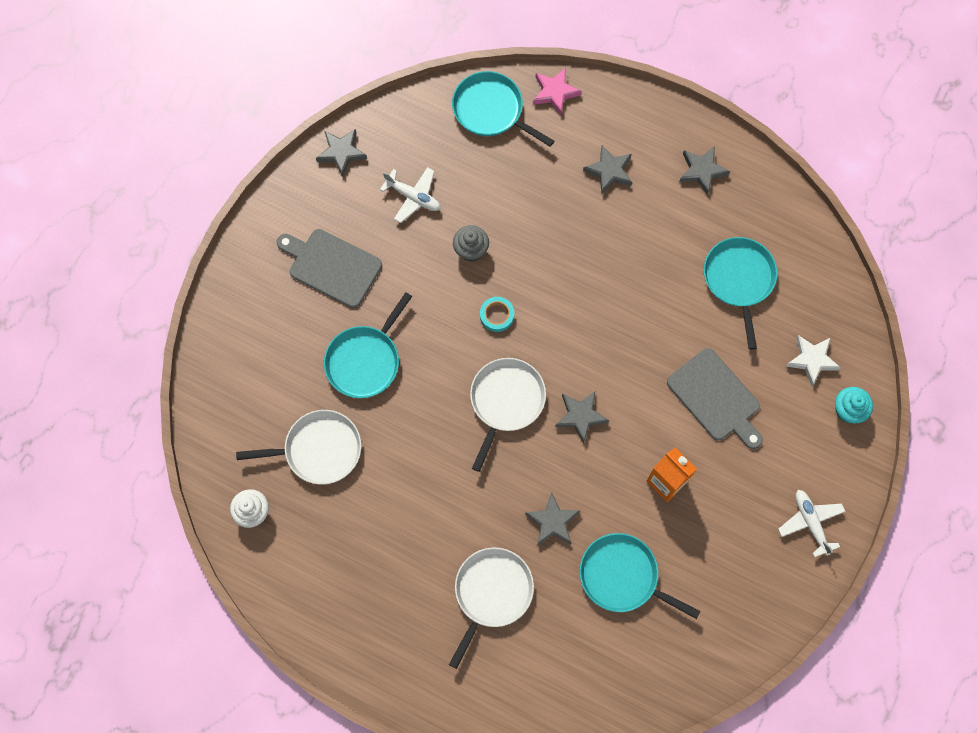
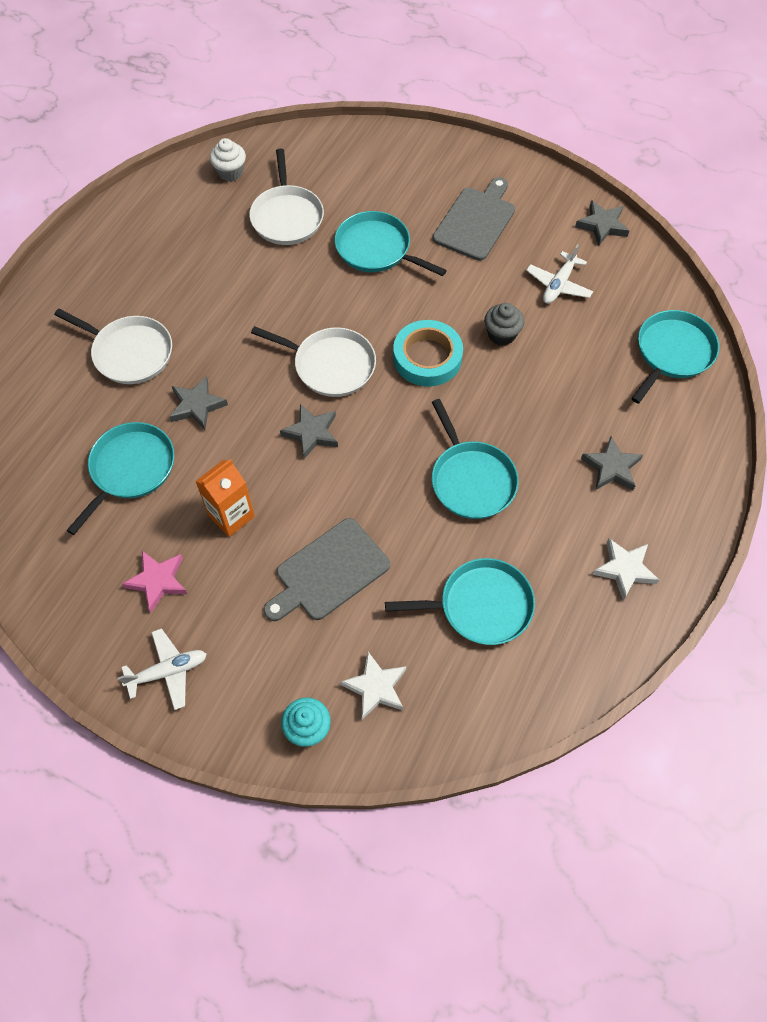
camera: 90 degrees right, 10 degrees down
(497, 315) = (427, 357): turquoise tape -> turquoise tape, size x1.84
(555, 92) = (706, 414): pink star -> pink star (158, 581)
(624, 282) = (471, 480): none -> turquoise pan
(702, 171) = (624, 569): grey star -> white star

